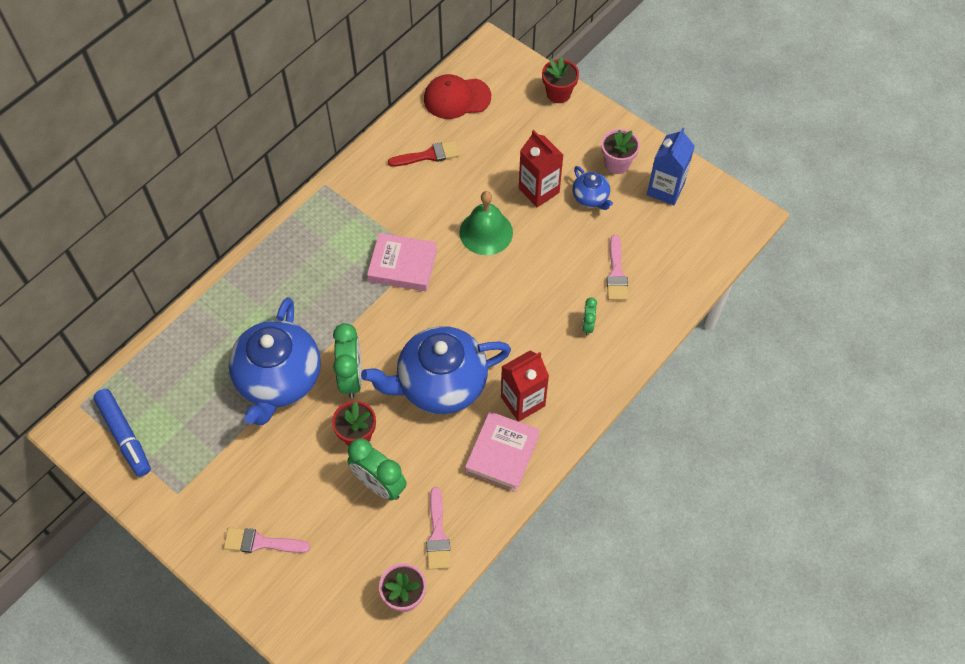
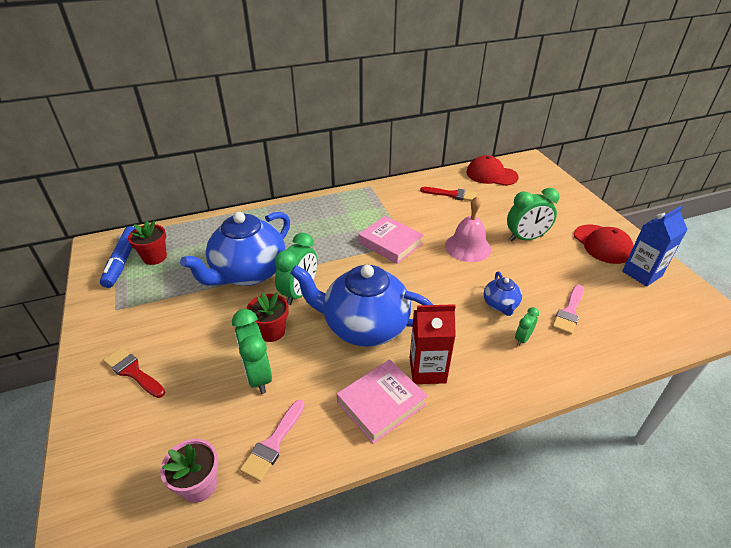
camera: 30 degrees right, 20 degrees down
(261, 542) = (133, 372): pink brush -> red brush
(486, 232) = (467, 247): green bell -> pink bell
(539, 190) = (526, 238): red carton -> green clock
(558, 93) = (571, 194): red flower pot -> red flower pot (155, 257)
(590, 198) = (568, 256): blue teapot -> blue teapot (500, 305)
(617, 163) = (602, 244): pink flower pot -> red cap

